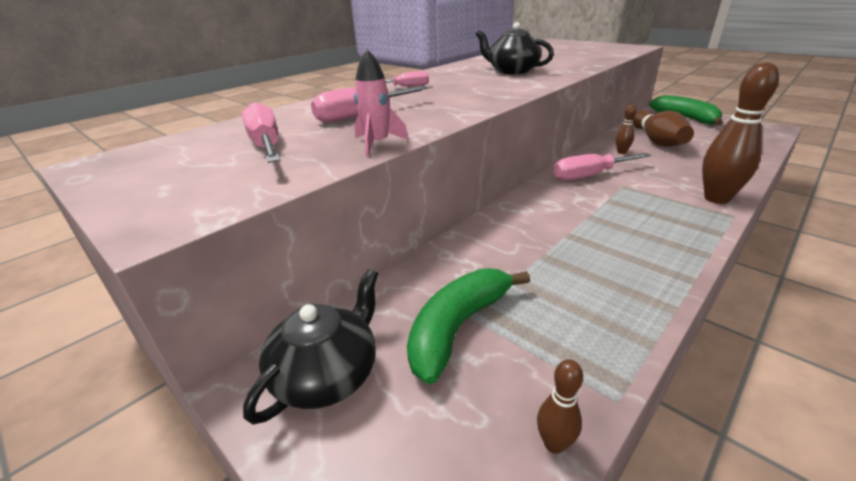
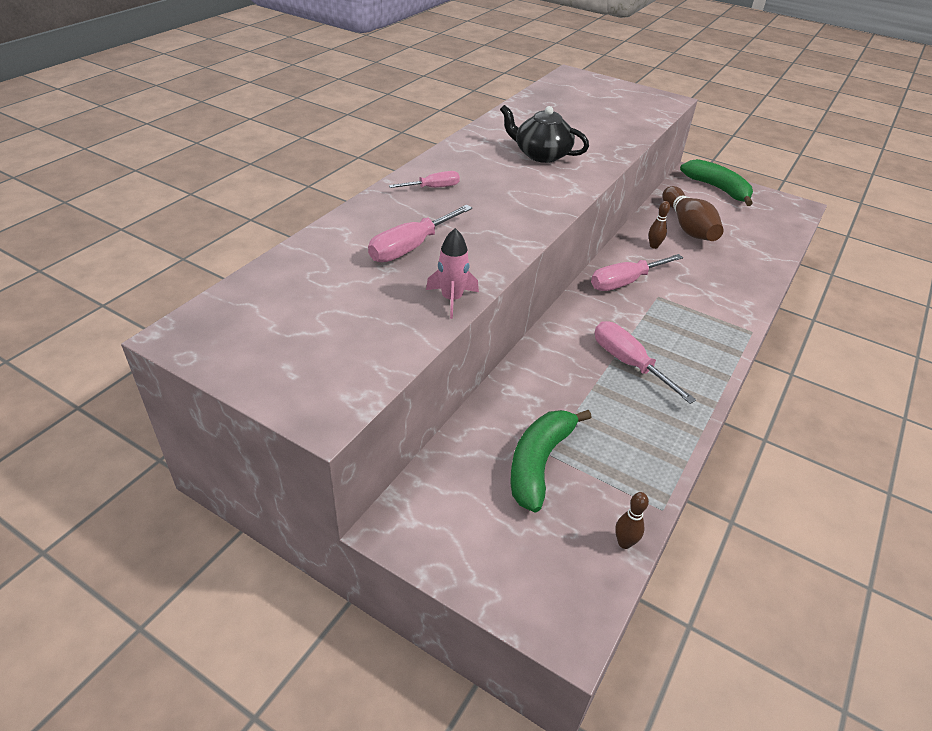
camera: 15 degrees left, 10 degrees up
(266, 145) = (342, 301): pink screwdriver -> pink screwdriver (629, 363)
(327, 374) = (449, 512): black teapot -> none
(716, 198) = (739, 311): brown bowling pin -> none

